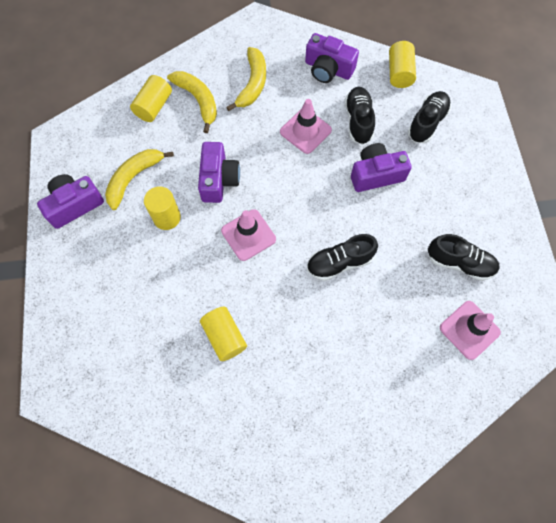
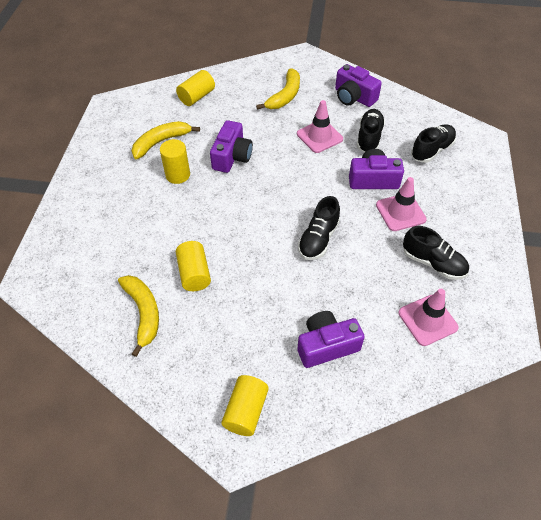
camera: 15 degrees right, 15 degrees down
(74, 205) = (105, 151): purple camera -> purple camera (326, 345)
(198, 100) = (235, 99): yellow banana -> yellow banana (143, 313)
(248, 235) = (243, 201): pink traffic cone -> pink traffic cone (400, 212)
(339, 262) = (318, 239): black shoe -> black shoe turned 60 degrees counterclockwise
(399, 73) = (417, 110): yellow cylinder -> yellow cylinder (246, 411)

